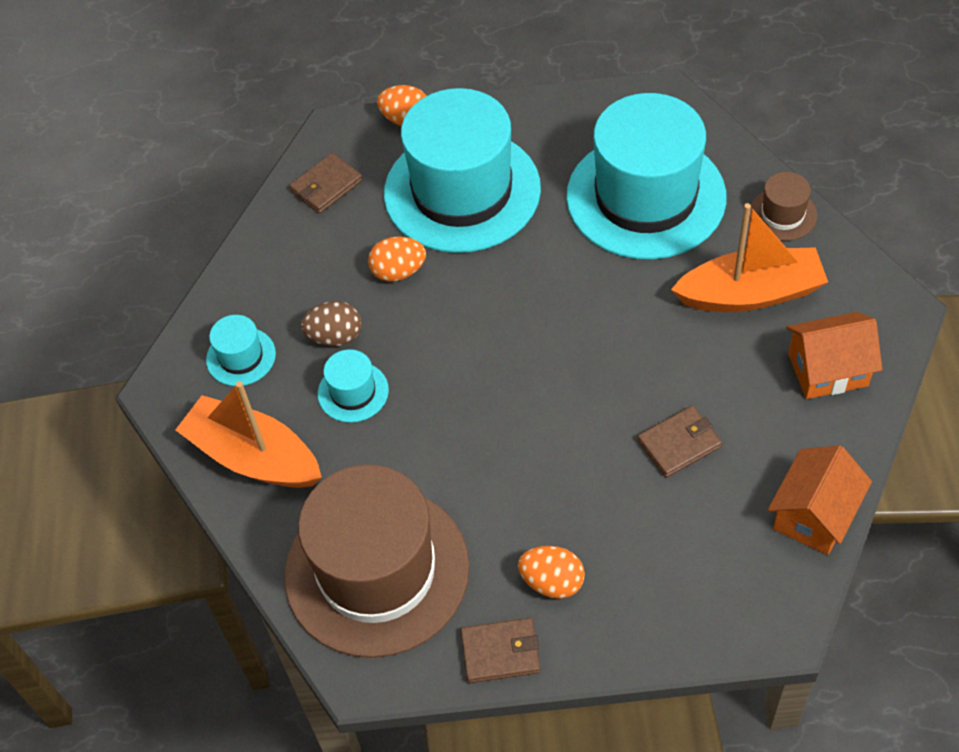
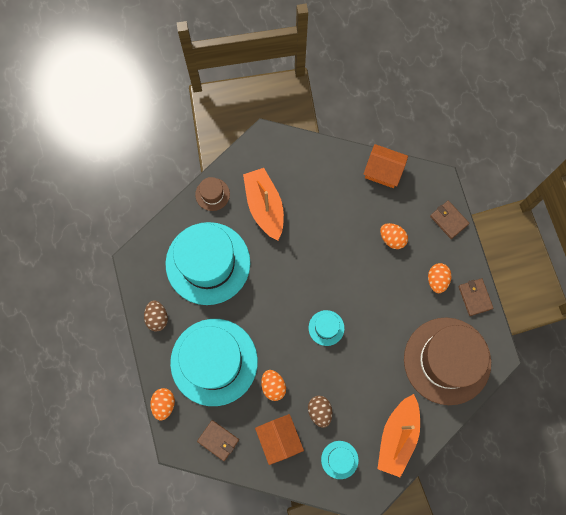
camera: 105 degrees left, 20 degrees up
(353, 392) = (352, 394): turquoise hat -> turquoise hat (326, 328)
(556, 120) = (157, 318): none -> brown egg
(656, 509) = (392, 238): none -> orange egg
(679, 444) = (356, 232): brown wallet -> brown wallet (449, 220)
(828, 370) = (305, 169): orange house -> orange house (279, 439)

